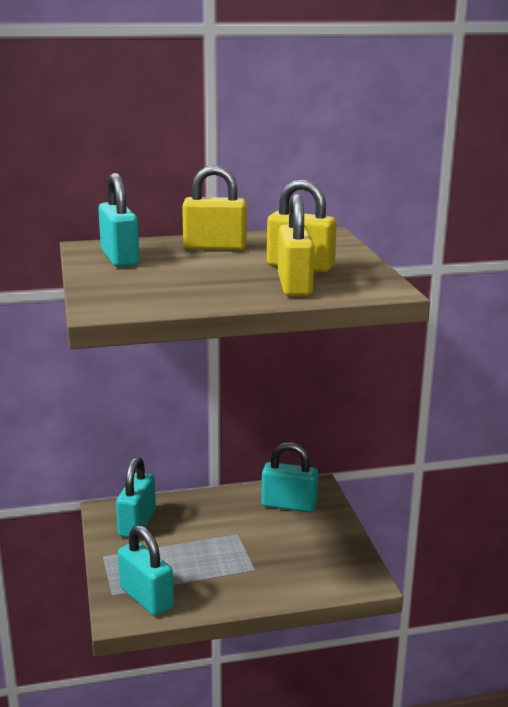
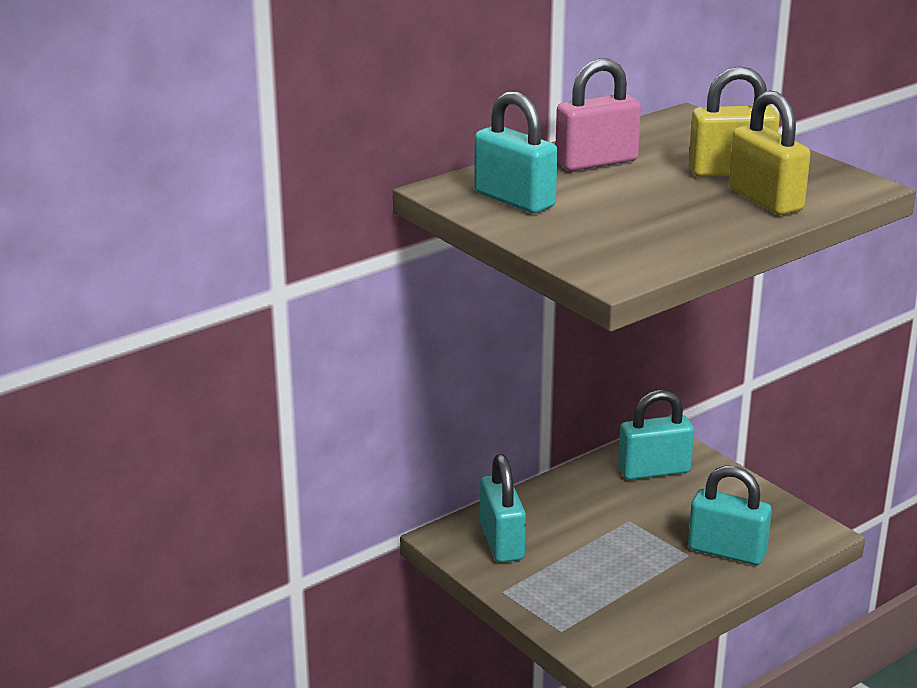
camera: 25 degrees left, 5 degrees up
(146, 598) = (604, 622): turquoise padlock -> turquoise padlock (726, 551)
(215, 247) = (596, 162): yellow padlock -> pink padlock

